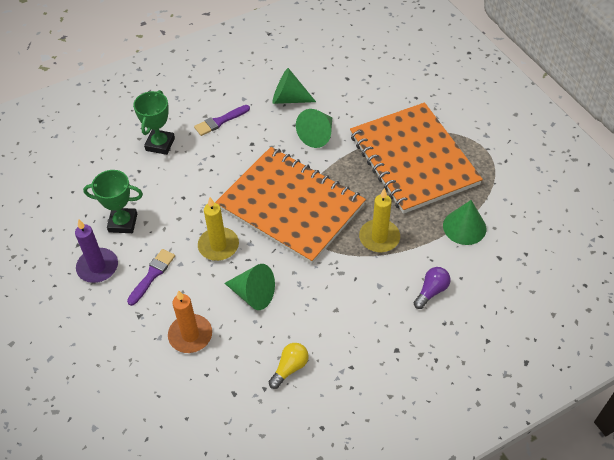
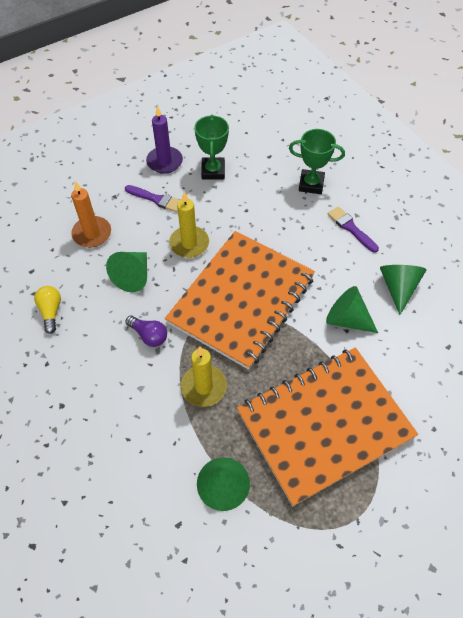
camera: 85 degrees right, 5 degrees up
(289, 368) = (51, 311): yellow light bulb -> yellow light bulb turned 135 degrees counterclockwise
(431, 291) = (131, 442): purple light bulb -> purple light bulb (149, 335)

